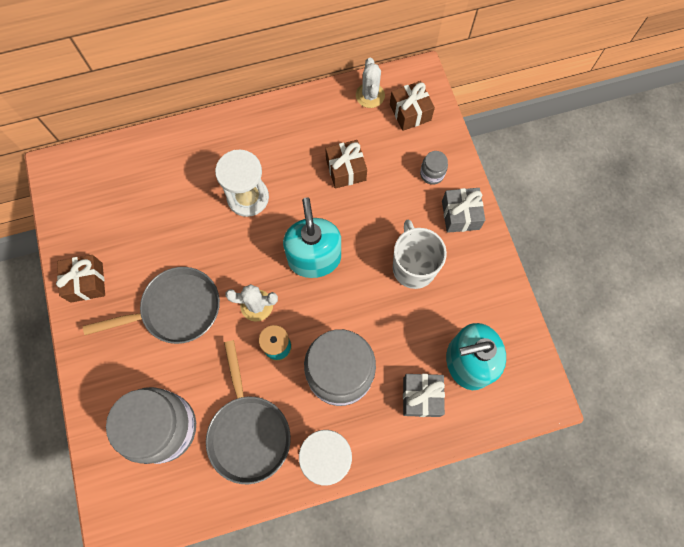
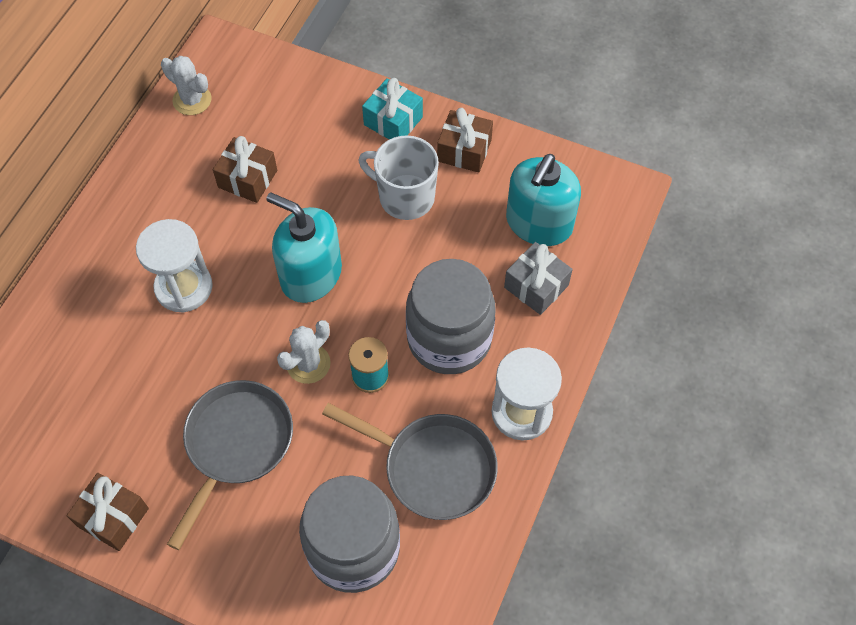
camera: 50 degrees left, 10 degrees down
(410, 112) = (247, 81): brown gift -> brown gift (464, 150)
(432, 174) = (329, 112): grey jar -> none
(460, 215) = (393, 121): grey gift -> turquoise gift

